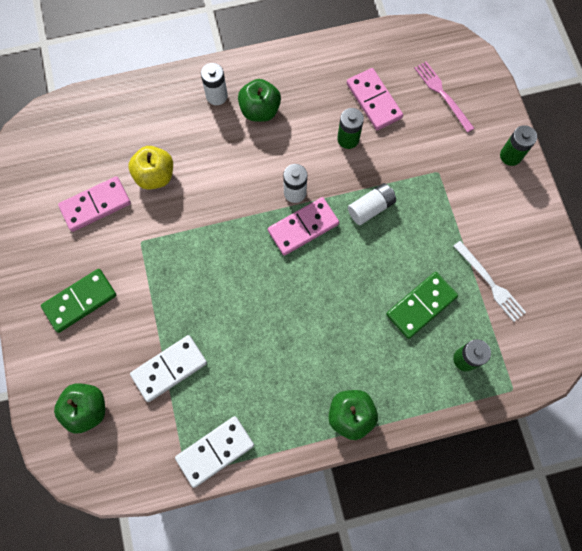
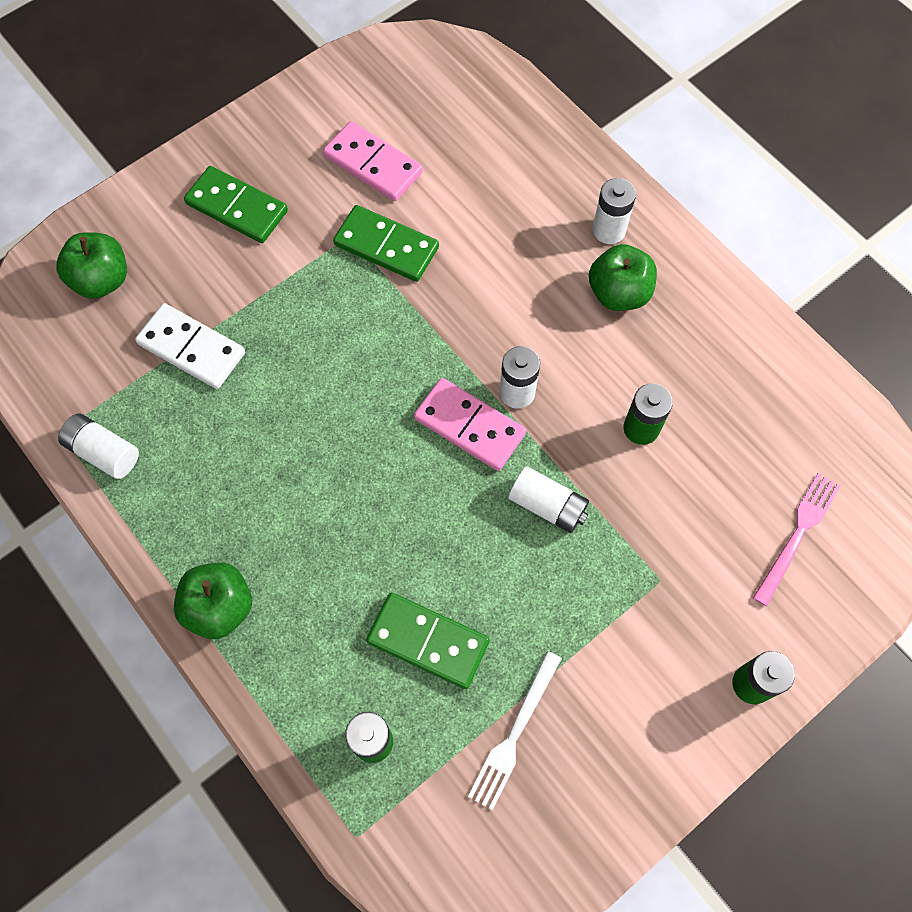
camera: 65 degrees right, 5 degrees down
(155, 176) = (449, 211): yellow apple -> none
(159, 222) = (386, 246): none -> green domino
(215, 451) = (103, 452): white domino -> white battery
(373, 101) = (725, 438): pink domino -> none

